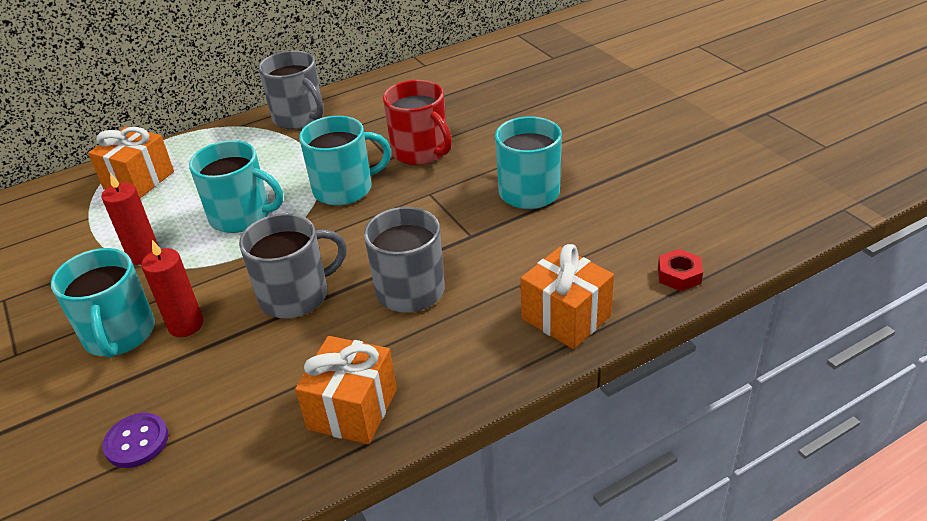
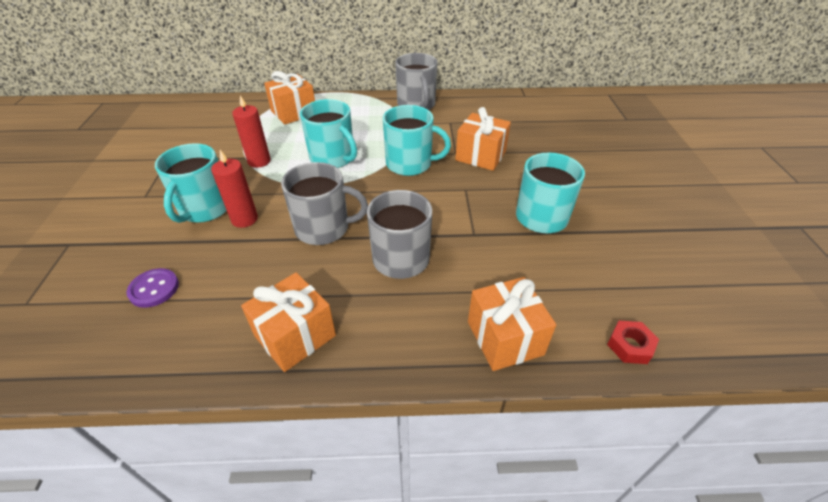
camera: 25 degrees right, 5 degrees up
(421, 152) = (480, 156): red mug -> orange gift

